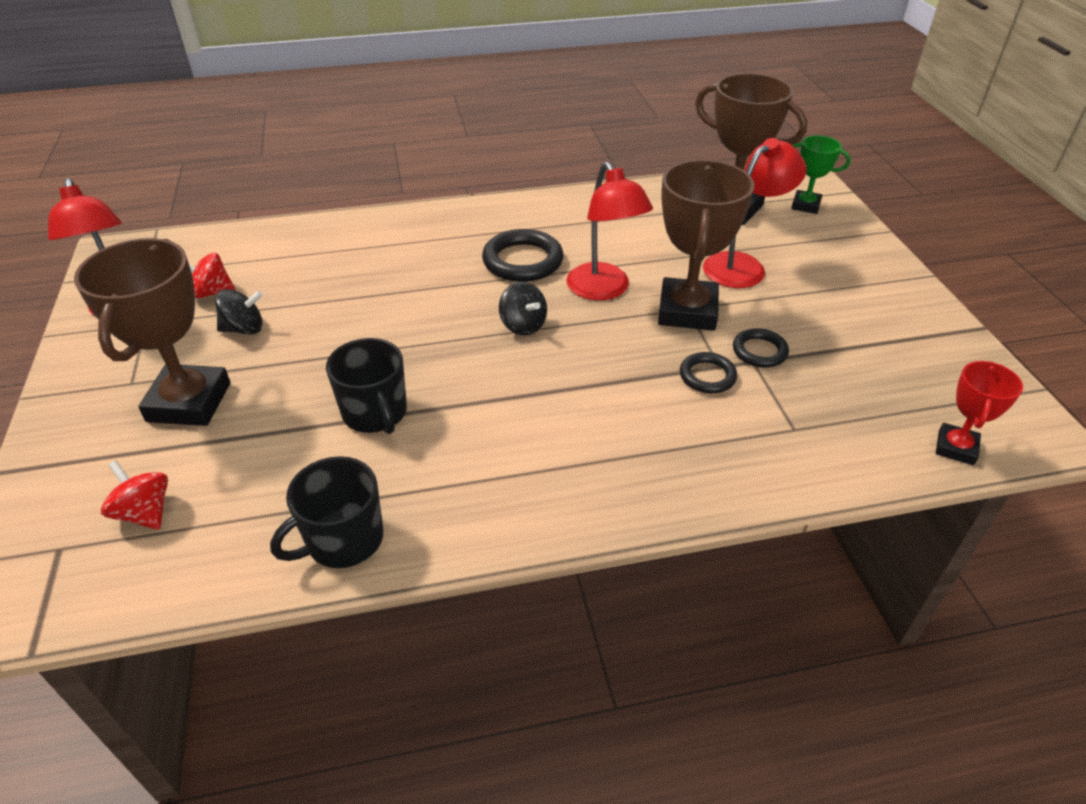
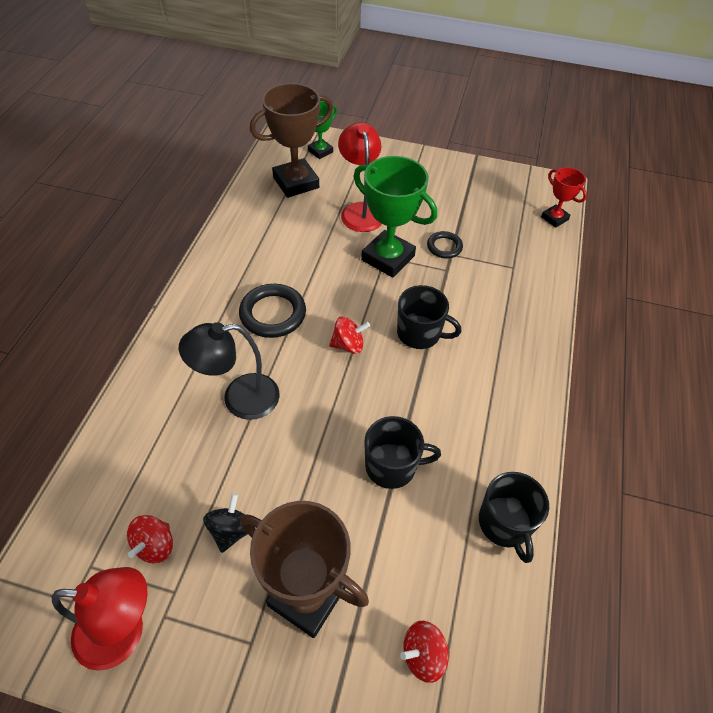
camera: 65 degrees left, 10 degrees up
(397, 280) = (239, 399): none -> black lamp
(523, 325) = (348, 345): black spinning top -> red spinning top
(588, 375) = (420, 333): none -> black mug
(603, 290) = (339, 286): red lamp -> none
(687, 311) = (388, 258): brown trophy -> green trophy
(707, 376) = (452, 280): black ring -> none

